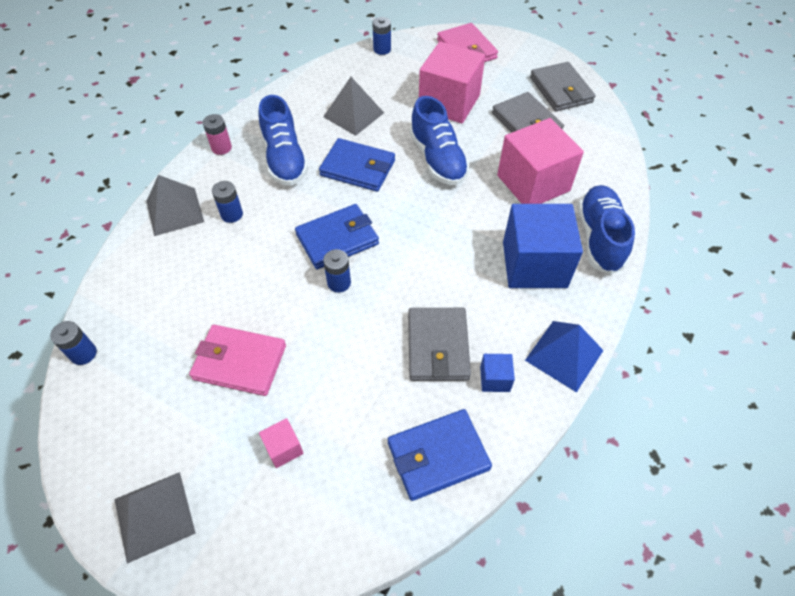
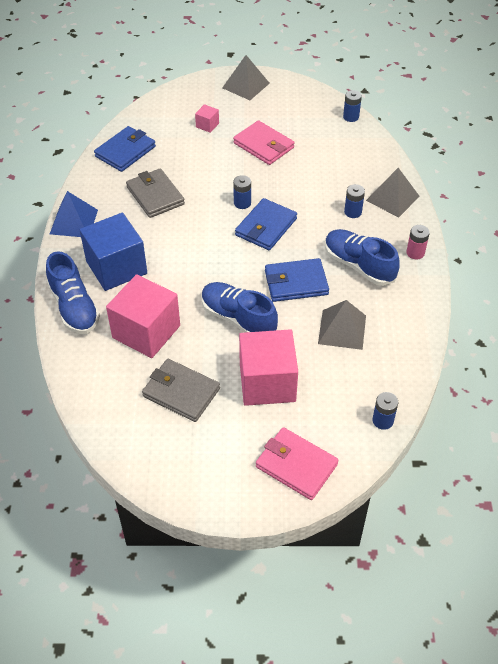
camera: 150 degrees right, 5 degrees down
(240, 362) = (263, 145): pink wallet -> pink wallet turned 60 degrees clockwise
(495, 379) = (111, 194): blue cube -> none
(561, 90) = (165, 452): grey wallet -> none

